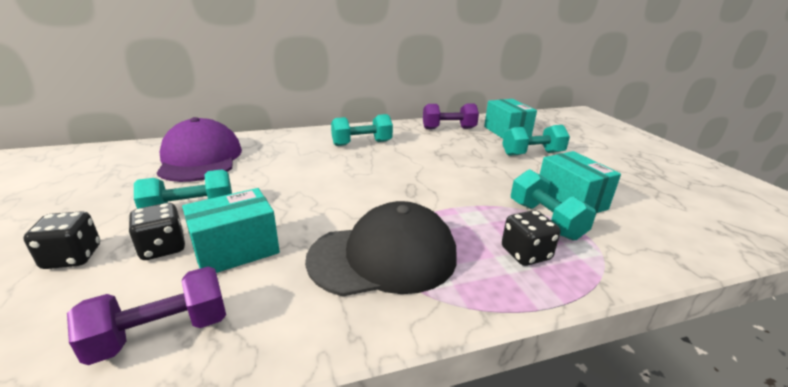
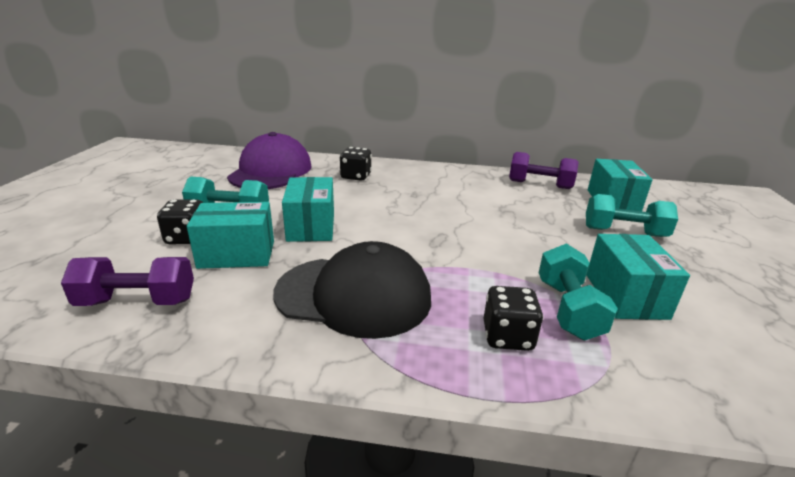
camera: 25 degrees right, 0 degrees up
(72, 257) = (126, 229): black dice -> black dice (356, 176)
(290, 204) = (311, 226): none -> turquoise box
(362, 143) = (427, 183): turquoise dumbbell -> none

